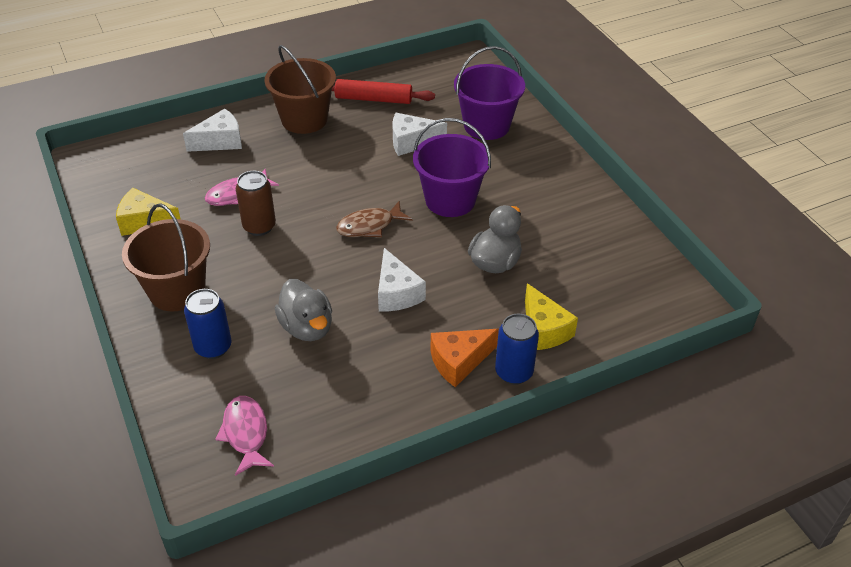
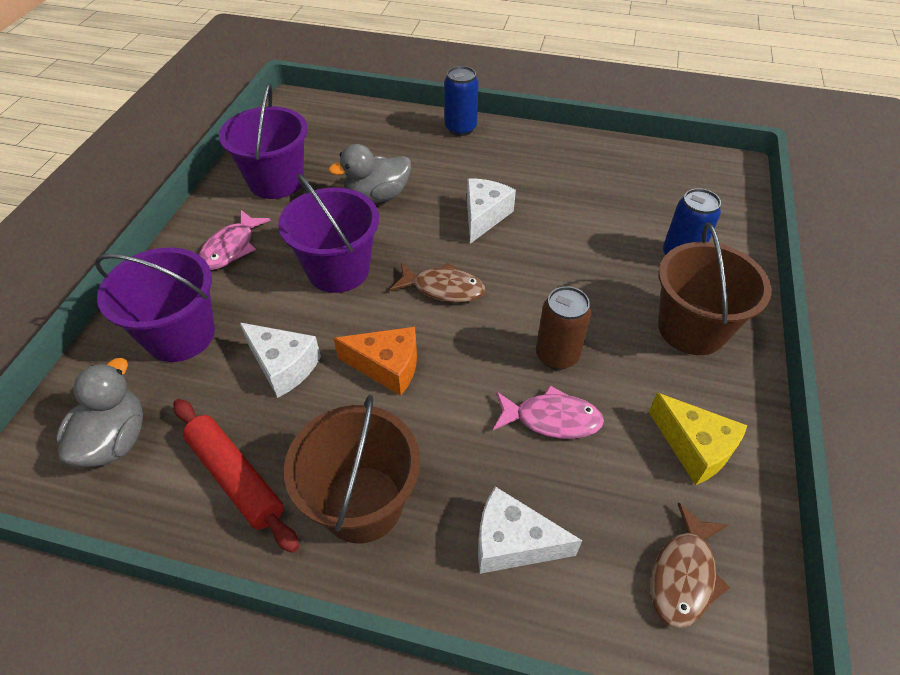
camera: 140 degrees left, 5 degrees up
(129, 169) = (683, 575): none -> brown fish
(246, 433) = (686, 184): pink fish -> pink fish (231, 248)
(307, 327) = (585, 229): grey duck -> grey duck (115, 440)
(459, 362) = (490, 151): orange cheese -> orange cheese (387, 366)
(543, 330) = (407, 139): yellow cheese -> none
(582, 231) = (276, 181): none -> purple bucket

